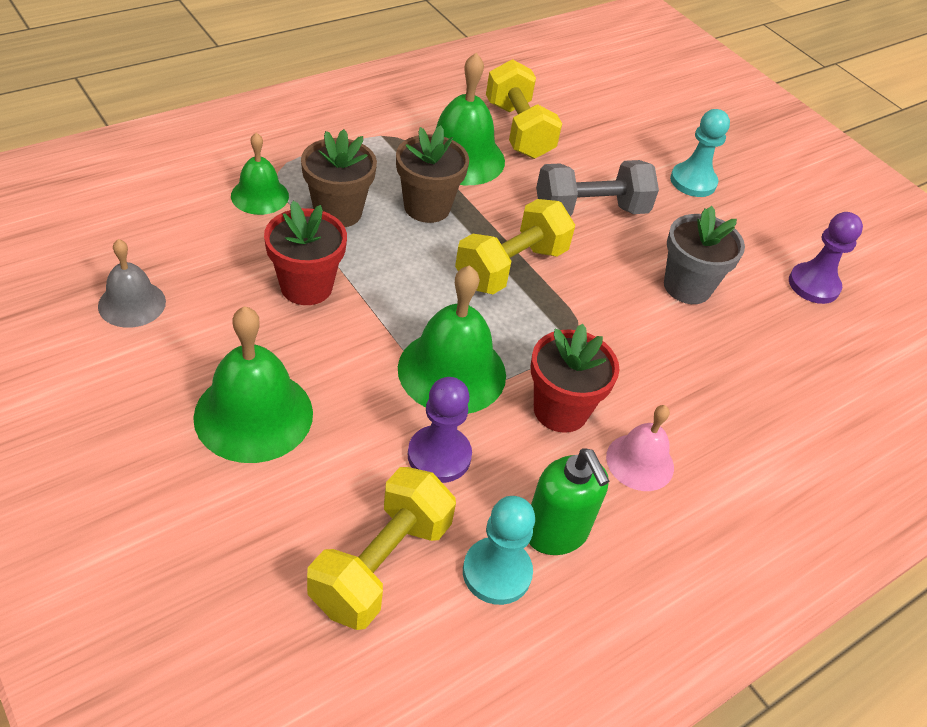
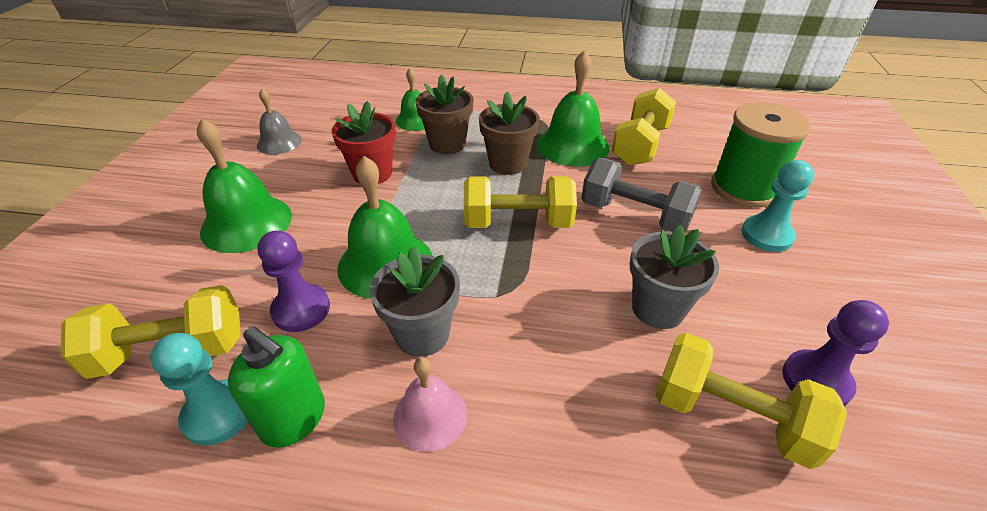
camera: 50 degrees right, 5 degrees down
(556, 532) = (294, 419): green soap dispenser -> green soap dispenser turned 75 degrees counterclockwise
(560, 410) = (422, 334): red flower pot -> grey flower pot
(639, 142) = (743, 188): none -> green spool
(796, 339) = (731, 416): none -> yellow dumbbell

